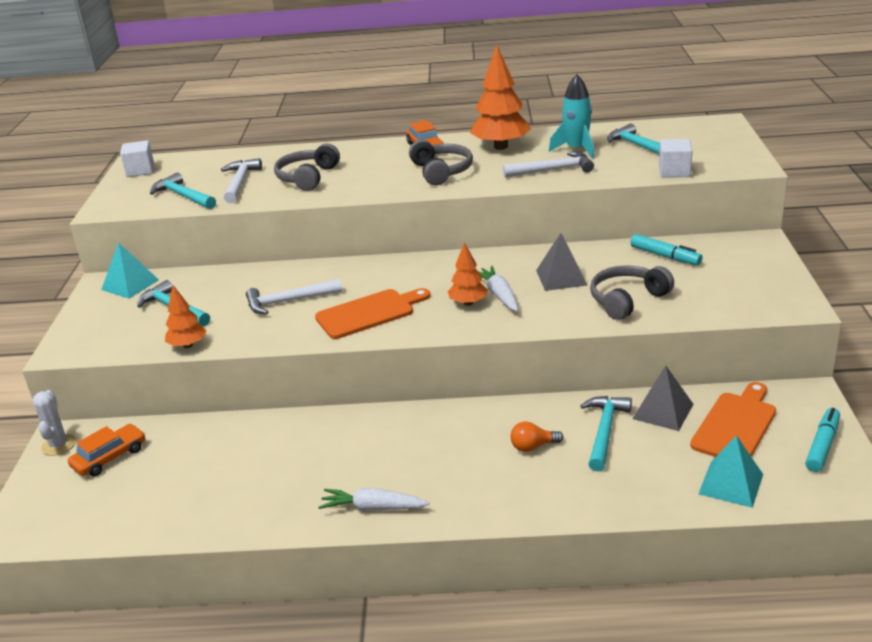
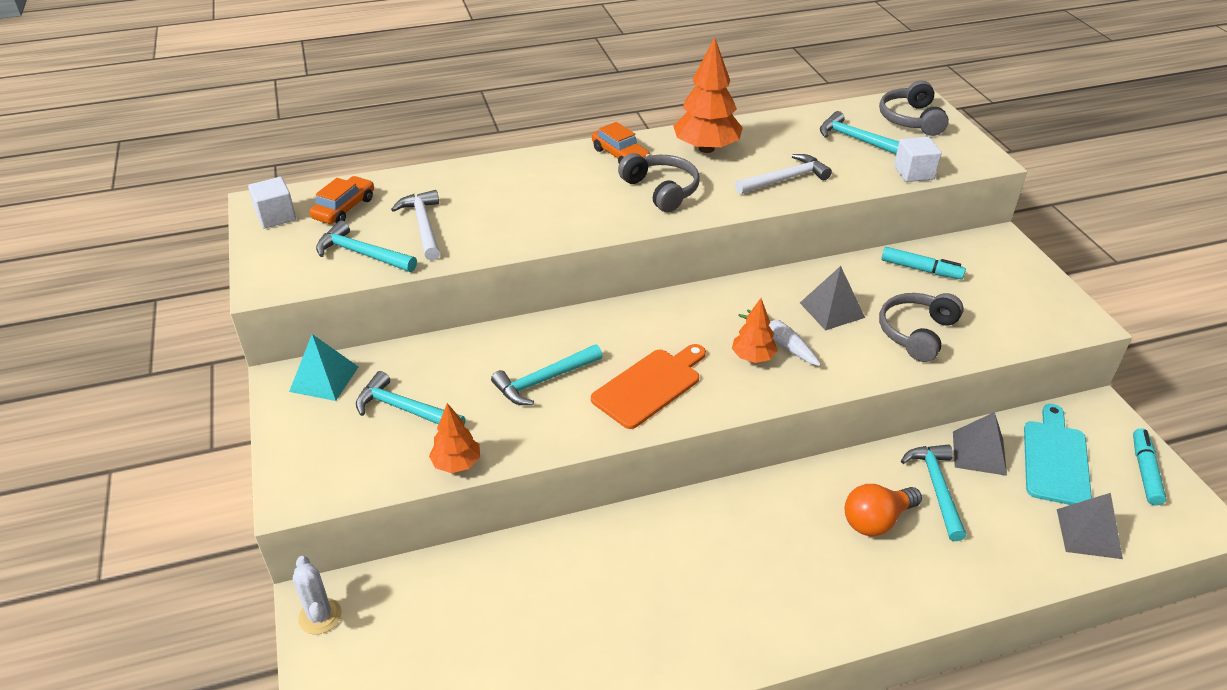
camera: 20 degrees left, 10 degrees up
(110, 457) = (399, 623): orange car -> orange car (344, 208)
(288, 301) = (543, 380): white hammer -> turquoise hammer
(307, 177) = (505, 211): grey headphones -> grey headphones (911, 119)
(373, 508) = (752, 634): white carrot -> none
(533, 447) = (876, 520): orange light bulb -> orange light bulb, size x1.56
(576, 149) = (792, 148): turquoise rocket -> none
(730, 484) = (1088, 533): turquoise pyramid -> grey pyramid
(735, 425) = (1055, 459): orange cutting board -> turquoise cutting board

